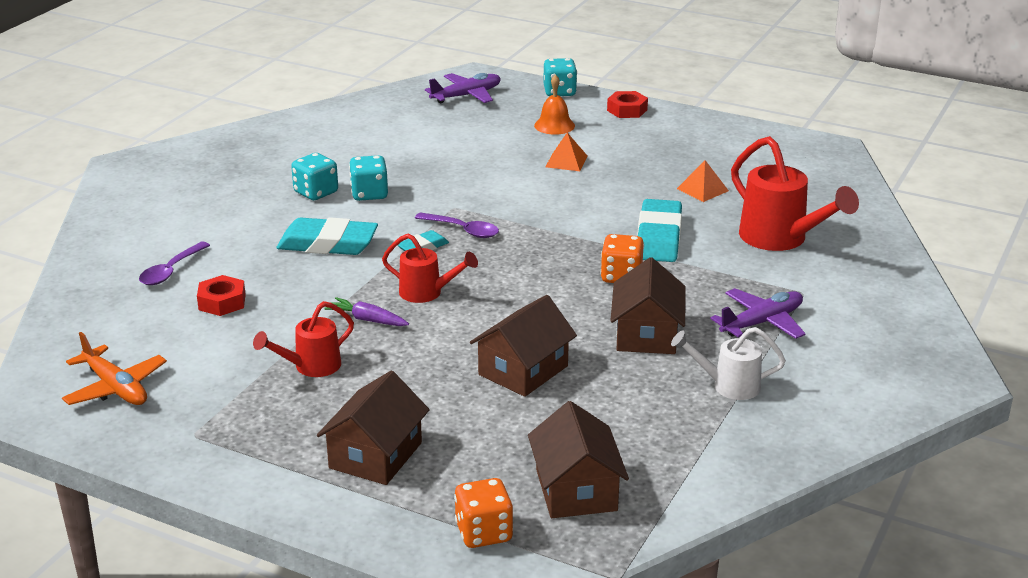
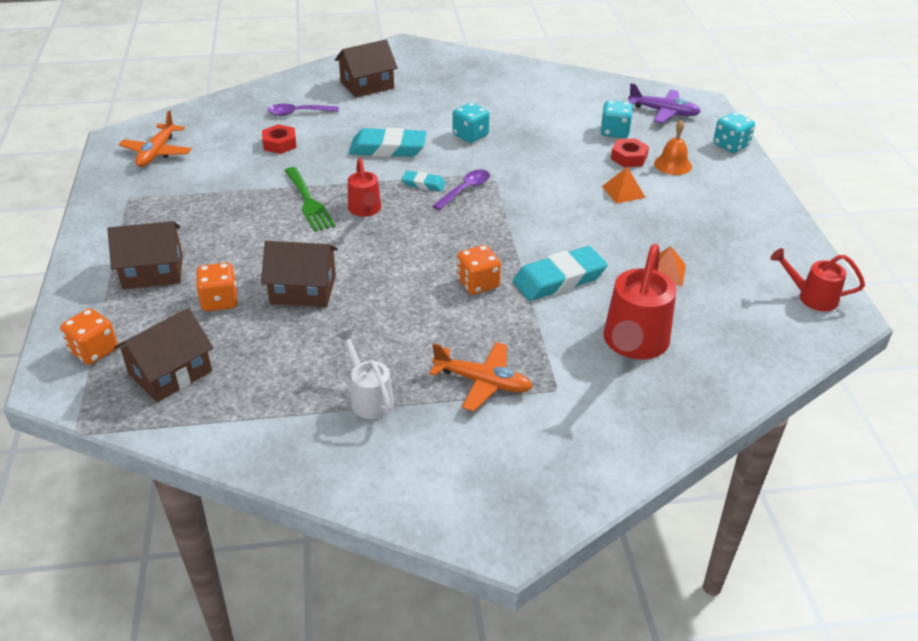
camera: 55 degrees right, 10 degrees up
(311, 367) = (234, 205): red watering can -> red watering can (811, 297)
(316, 192) = (448, 117): turquoise dice -> turquoise dice (614, 132)
(328, 244) = (388, 148): turquoise eraser -> turquoise eraser turned 60 degrees counterclockwise
(367, 320) = (309, 202): purple carrot -> green fork
(463, 230) = (465, 190): purple spoon -> purple spoon turned 135 degrees counterclockwise
(485, 426) = (220, 301): none -> orange dice
(627, 110) = (748, 186): red nut -> red nut (629, 158)
(646, 334) = (405, 328): brown house -> brown house (367, 85)
(762, 322) = (483, 382): purple plane -> orange plane

